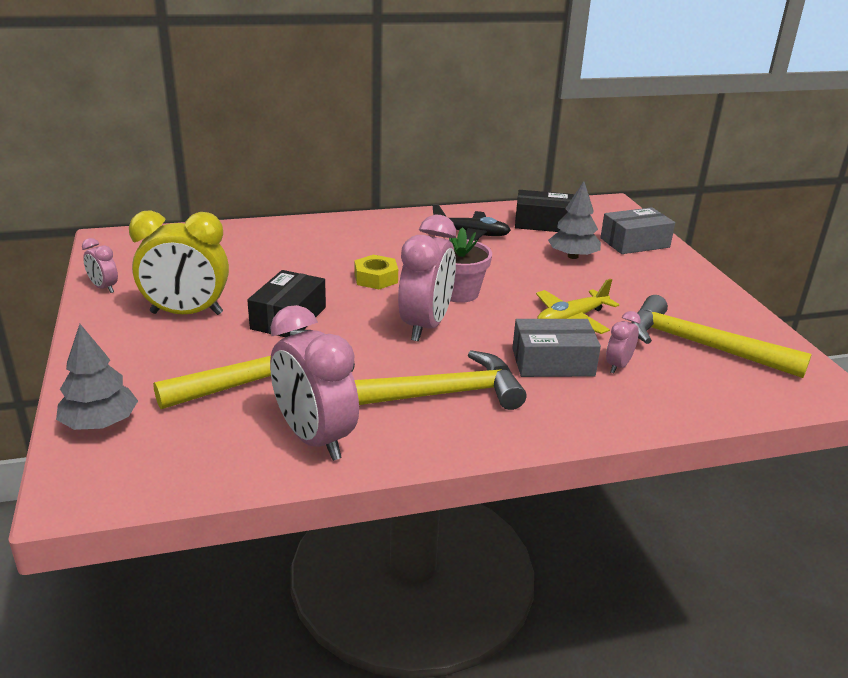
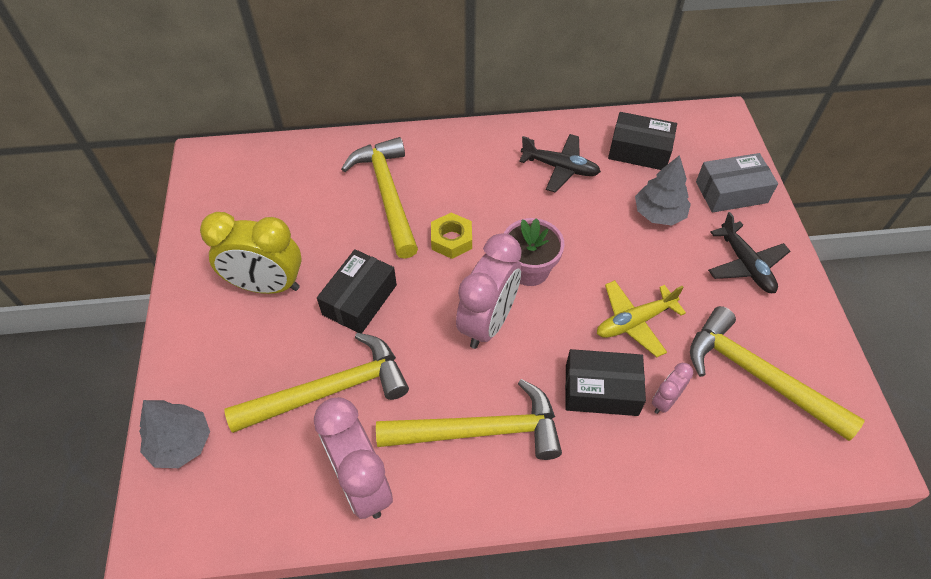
camera: 10 degrees right, 25 degrees up
(104, 288) = (195, 239): pink clock -> none
(305, 254) = (387, 194): none -> yellow hammer
(552, 362) = (601, 390): grey box -> black box
(663, 282) = (745, 265): none -> black plane

